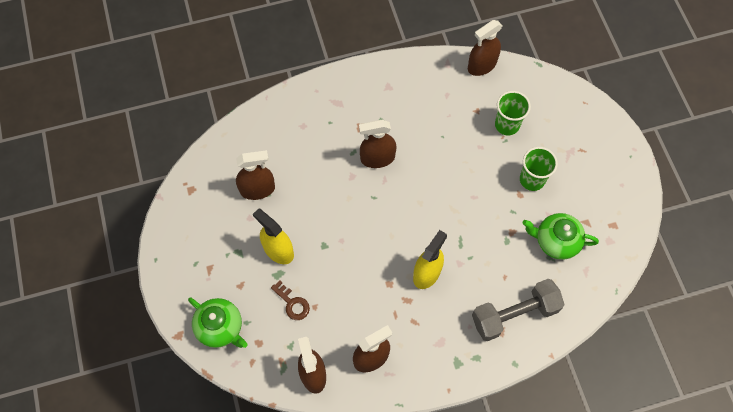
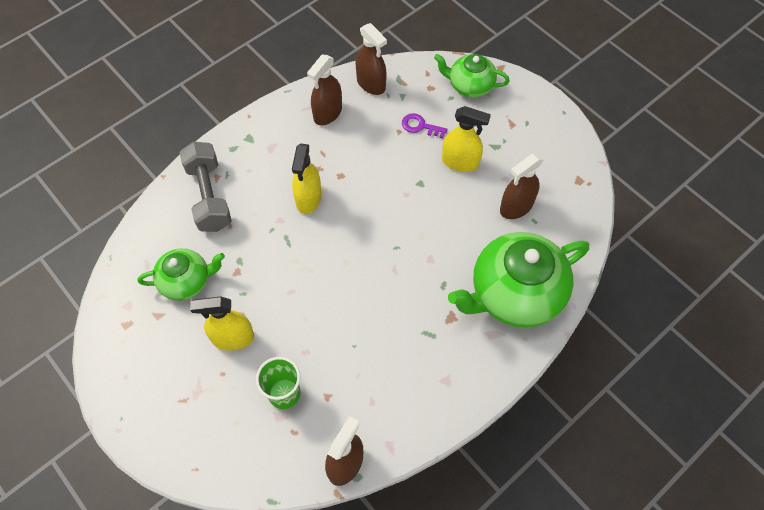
camera: 155 degrees right, 5 degrees down
(292, 303) = (420, 126): brown key -> purple key
(304, 123) = (514, 294): none -> green teapot
(377, 158) = (414, 289): brown spray bottle -> none
(514, 314) = (209, 196): grey dumbbell -> grey dumbbell turned 60 degrees counterclockwise
(532, 179) = (233, 338): green cup -> yellow spray bottle

